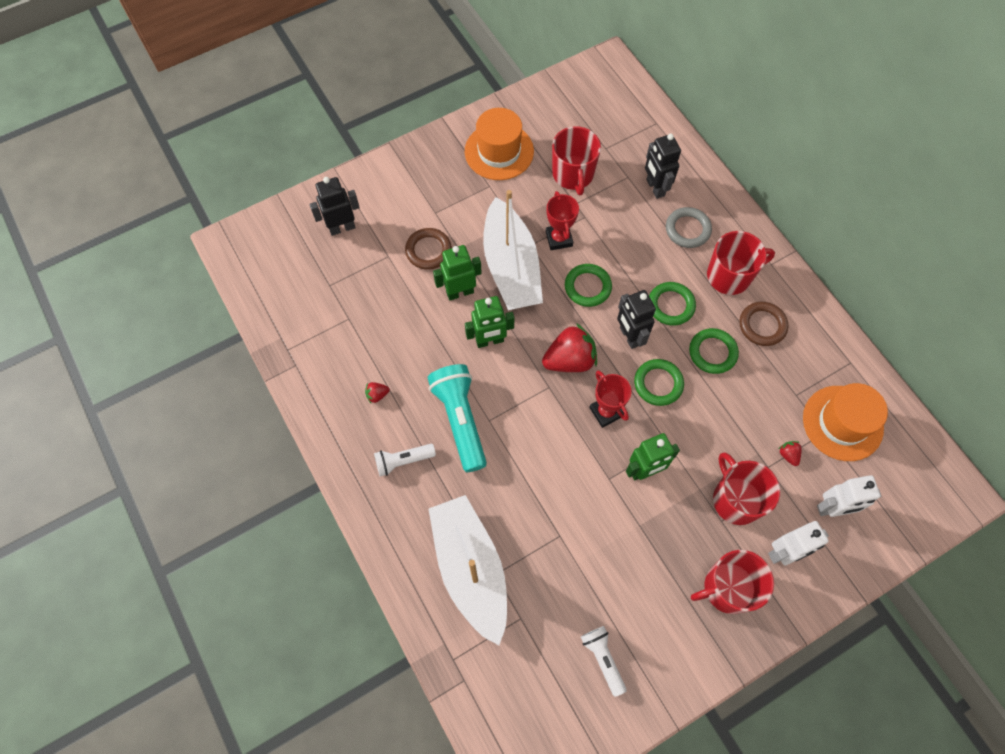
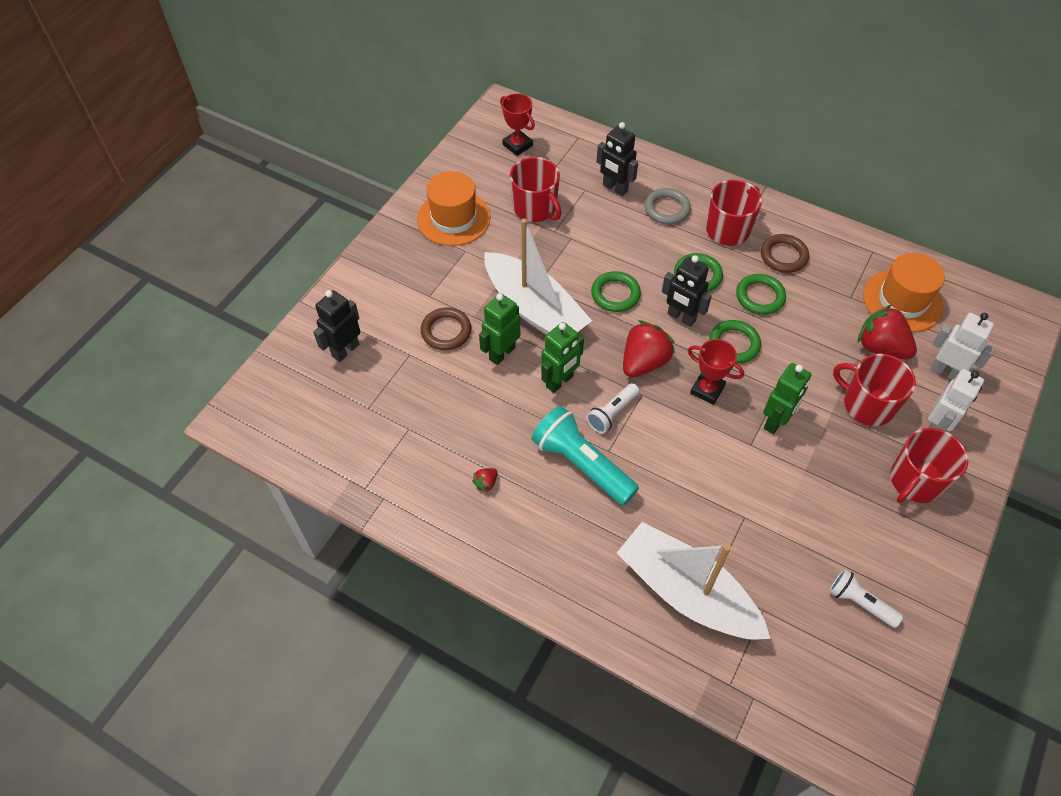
camera: 30 degrees left, 10 degrees down
(403, 461) = (553, 530): white flashlight -> white flashlight (612, 413)
(559, 239) = (561, 266): red trophy -> red trophy (517, 145)
(788, 455) = (880, 347): red strawberry -> red strawberry, size x2.29
(832, 508) = (945, 371): white robot -> white robot turned 105 degrees counterclockwise

